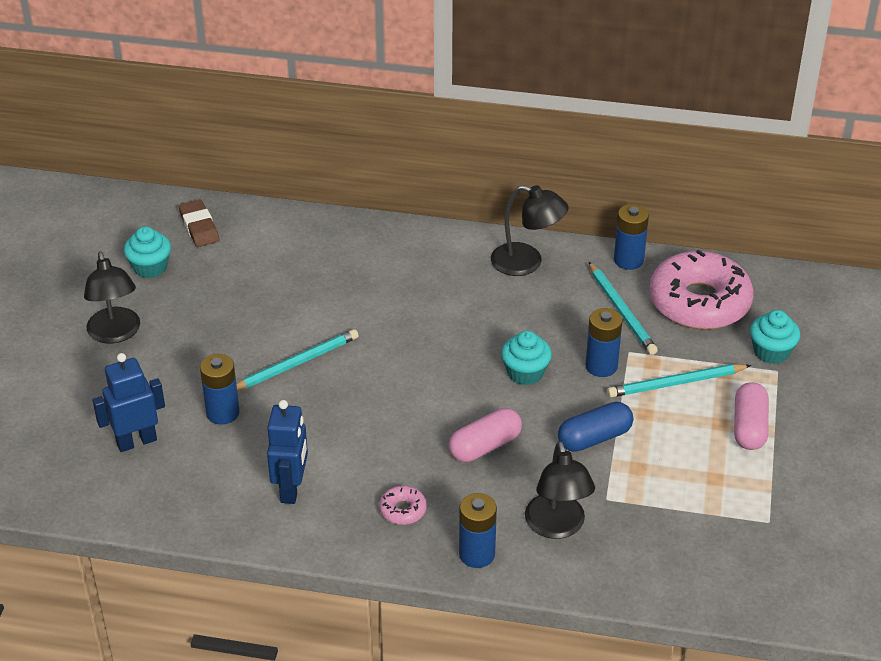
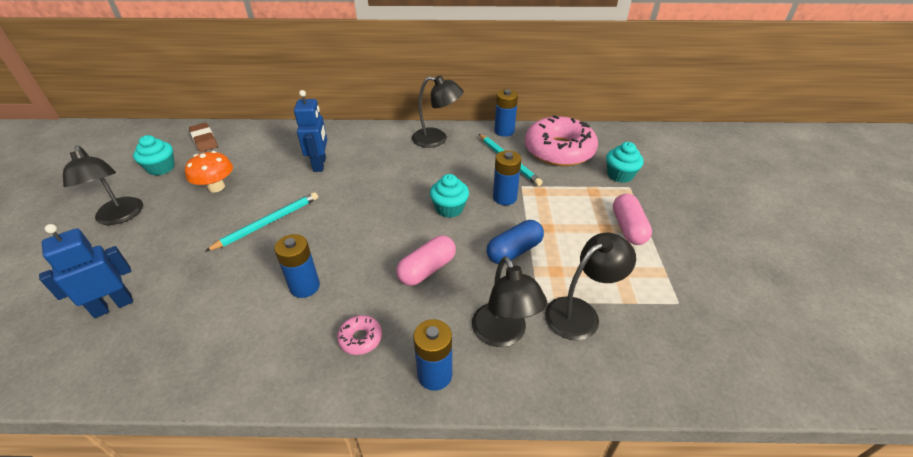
camera: 10 degrees left, 0 degrees up
(223, 413) = (200, 269): blue battery -> blue battery (305, 286)
(226, 305) = (216, 187): none -> orange mushroom
(291, 489) = (255, 332): blue robot -> blue robot (320, 164)
(650, 516) = (580, 312): none -> black lamp
(676, 383) = (562, 203): turquoise pencil -> none

